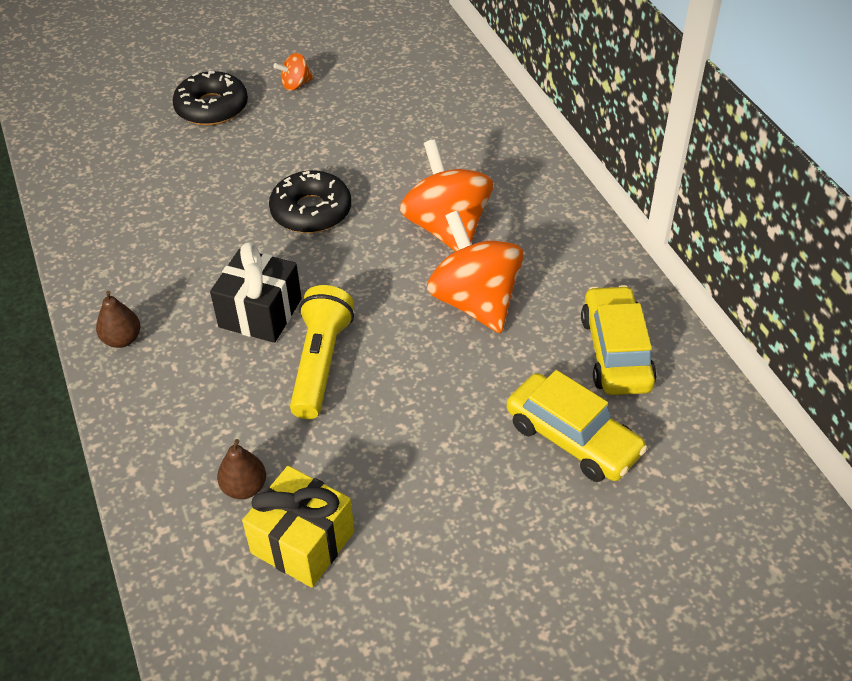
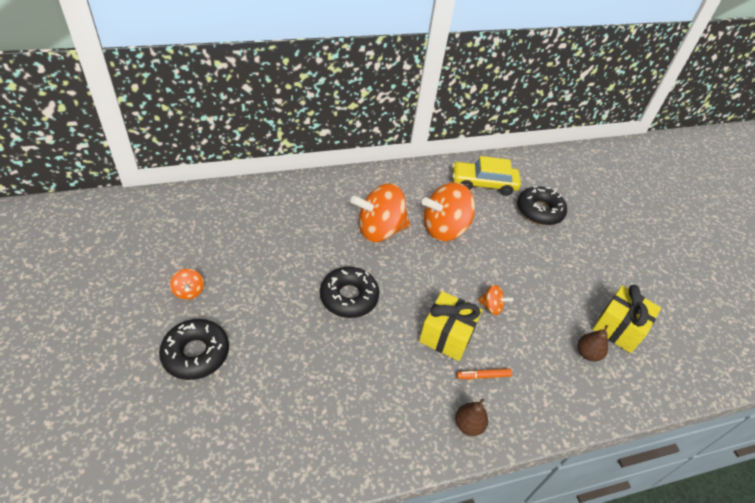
camera: 90 degrees left, 0 degrees up
(196, 354) = (483, 376): none -> orange marker
(260, 313) = (446, 335): black gift -> yellow gift
(320, 363) = (491, 307): yellow flashlight -> orange spinning top
(572, 439) = (539, 211): yellow car -> black donut

